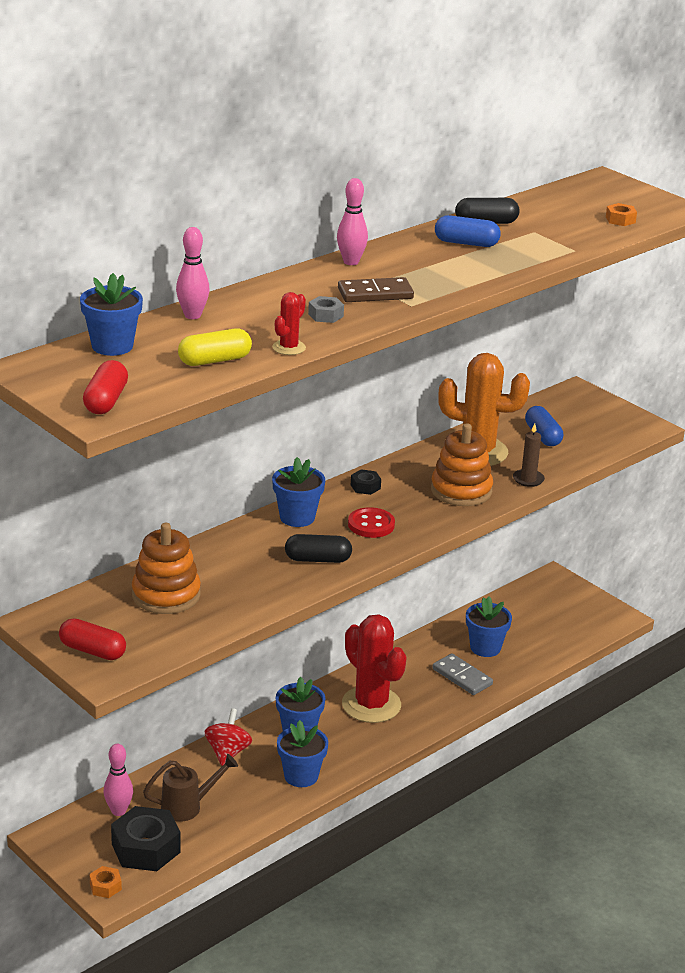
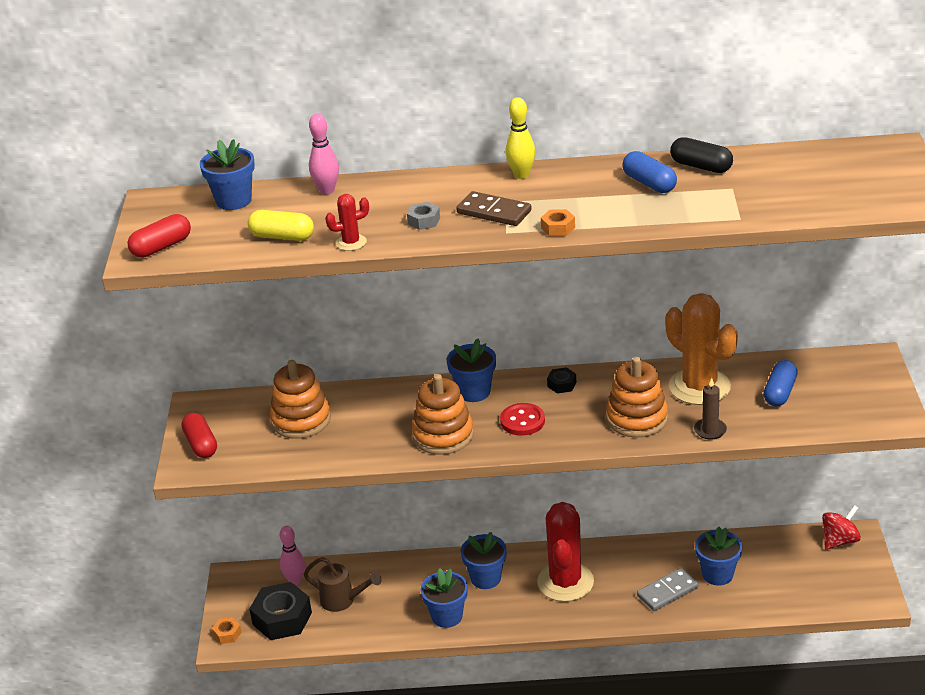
camera: 45 degrees right, 5 degrees up
(227, 752) = (416, 571): red spinning top -> red spinning top (839, 541)
(318, 559) = (443, 435): black capsule -> orange stacking toy
(351, 262) = (521, 175): pink bowling pin -> yellow bowling pin
(462, 677) = (667, 592): grey domino -> grey domino turned 60 degrees clockwise
(620, 220) = (838, 198): orange nut -> orange nut (558, 228)

